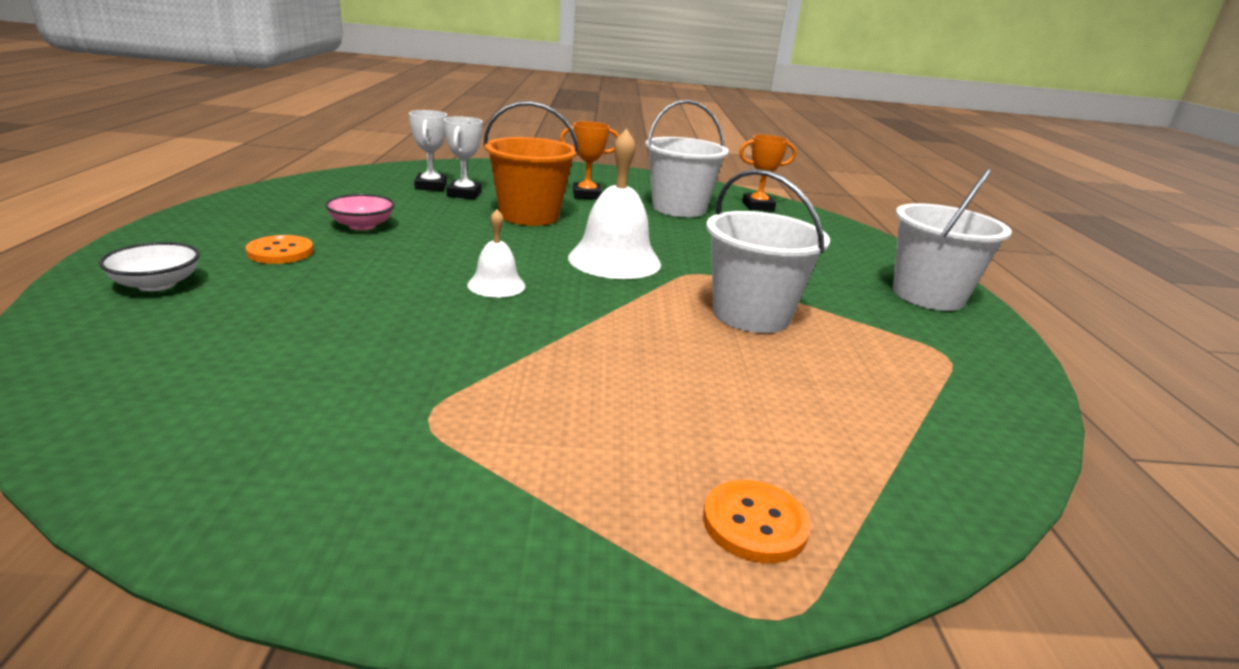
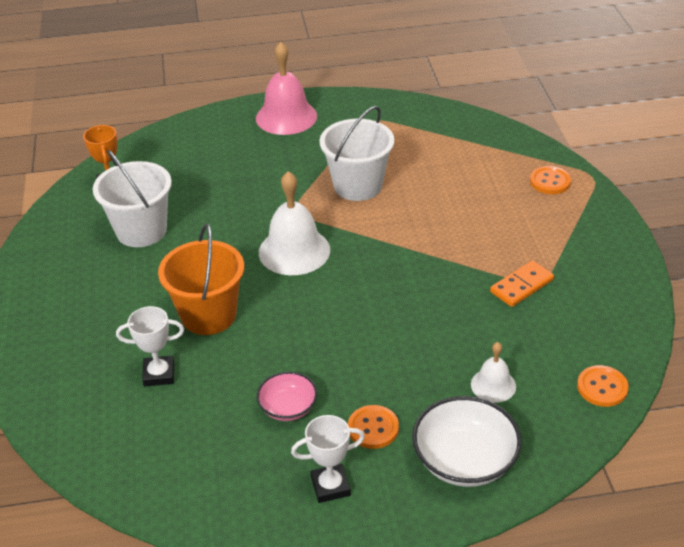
camera: 95 degrees left, 15 degrees up
(103, 413) = (602, 387): none -> orange button
(157, 284) = (464, 460): white bowl -> white bowl, size x1.67
(427, 397) = (522, 286): none -> orange domino
(431, 186) = (142, 406): white trophy -> white trophy (330, 486)
(496, 285) = (372, 297): white bell -> white bell (493, 385)
(586, 195) = (123, 292): orange trophy -> none
(928, 296) = (286, 117): white bucket -> pink bell

